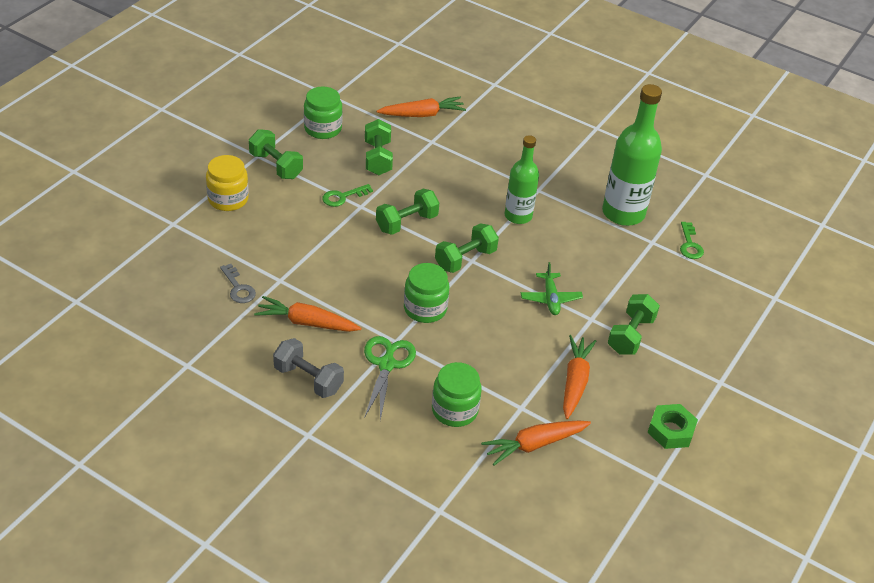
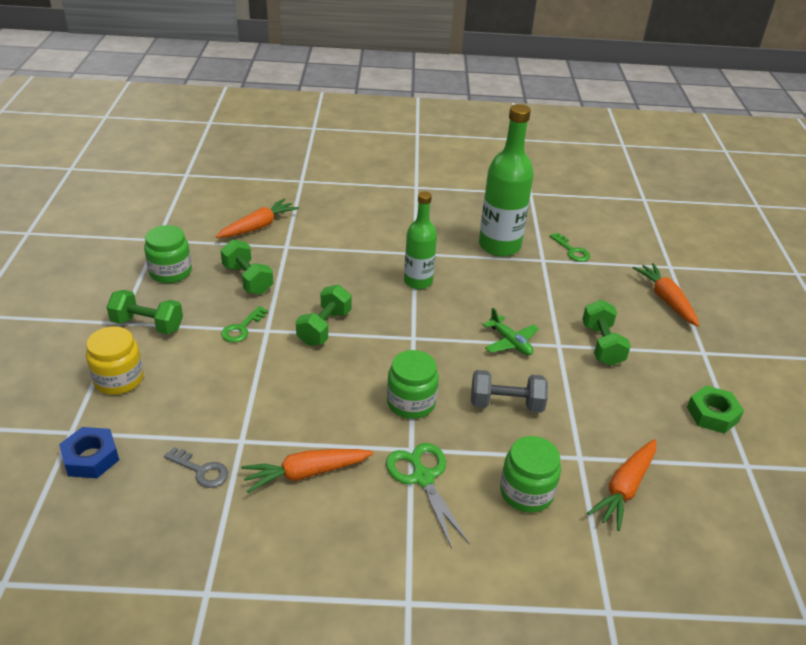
camera: 30 degrees left, 5 degrees down
(174, 247) = (91, 458): none -> blue nut
(308, 379) = (357, 536): grey dumbbell -> grey dumbbell (506, 404)
(465, 259) = (406, 339): green dumbbell -> none
(575, 382) = (599, 409): orange carrot -> orange carrot (666, 300)

